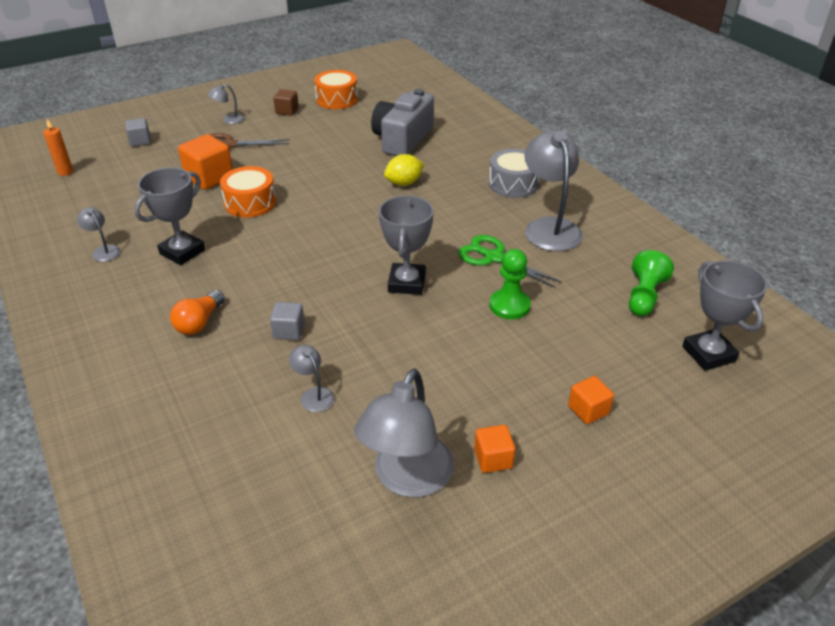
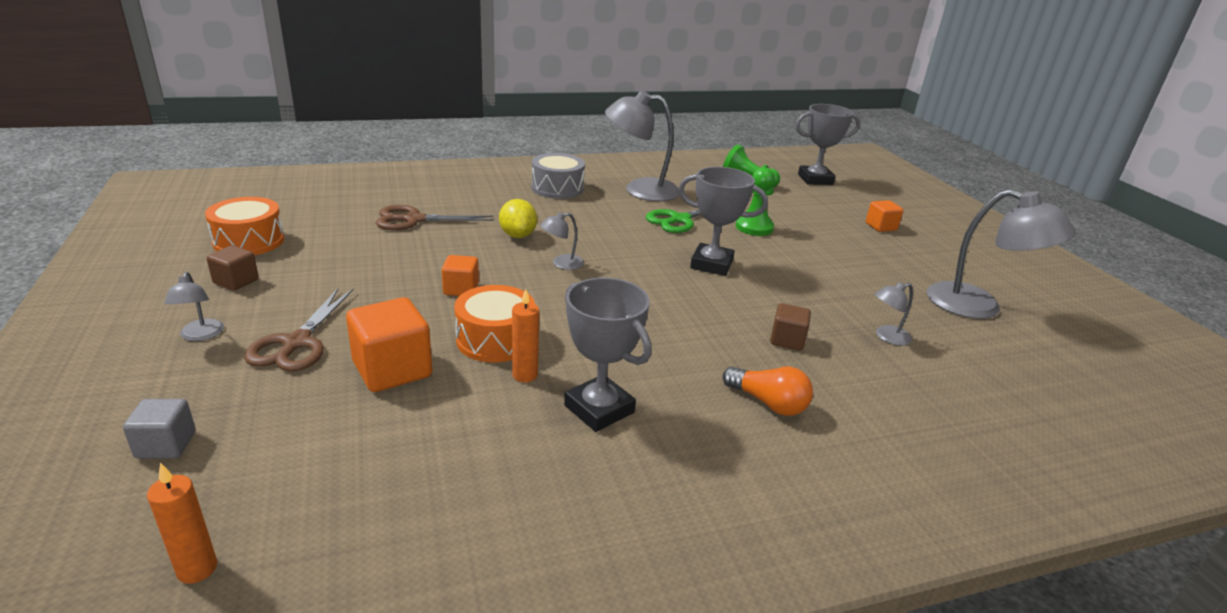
camera: 80 degrees left, 10 degrees down
(103, 250) = (561, 498): grey lamp -> grey lamp (561, 264)
(213, 220) = (525, 375): none -> orange candle
(289, 331) = (787, 340): grey cube -> brown cube
(402, 139) = (414, 220): grey camera -> brown scissors
(493, 459) = (943, 269): orange cube -> orange cube (461, 289)

